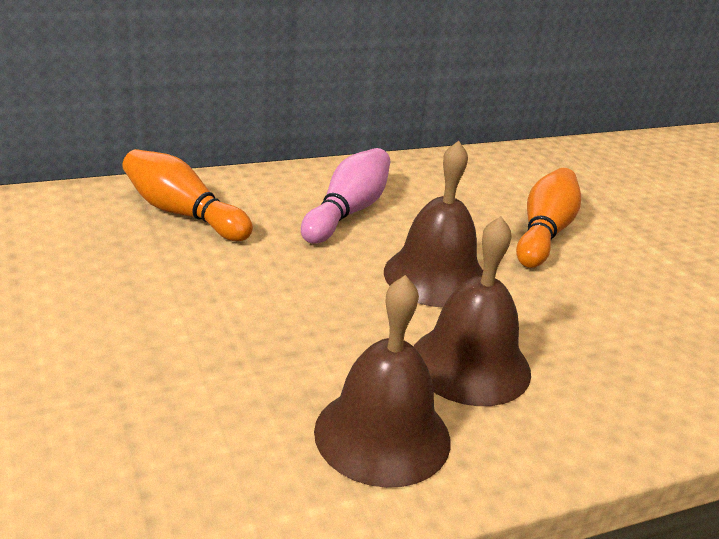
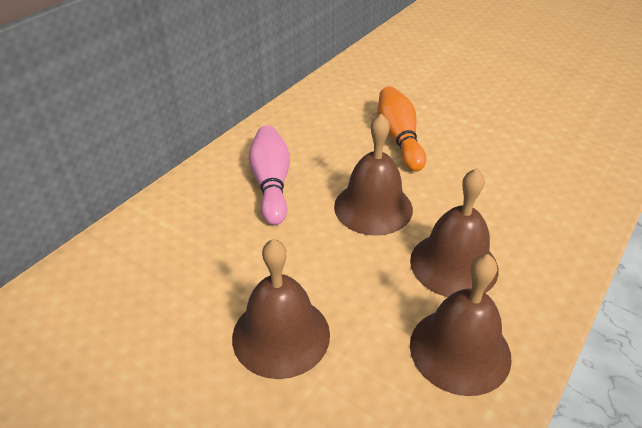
camera: 30 degrees left, 10 degrees up
(183, 213) = (161, 247): orange bowling pin -> none
(211, 327) = (281, 335): none -> brown bell

